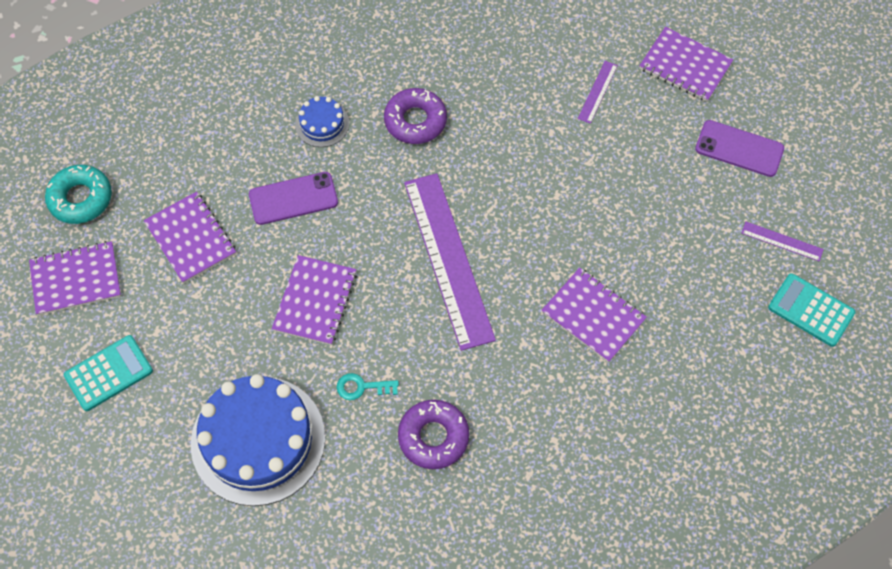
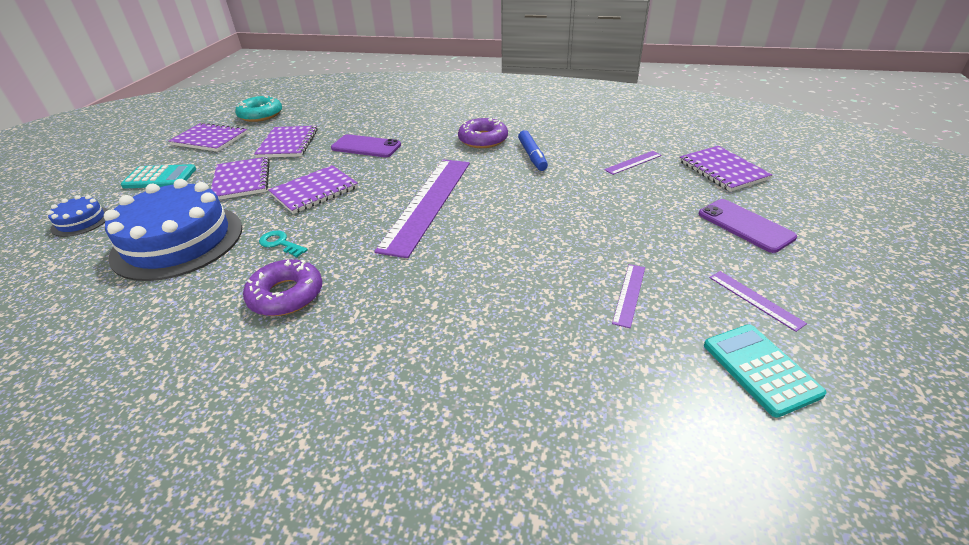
camera: 35 degrees right, 25 degrees down
(322, 124) = (423, 125): blue cake -> blue cake (81, 221)
(491, 127) = (532, 156): none -> blue marker
(593, 316) = (507, 277): purple notebook -> purple notebook (241, 180)
(695, 284) = (629, 294): none -> purple ruler

